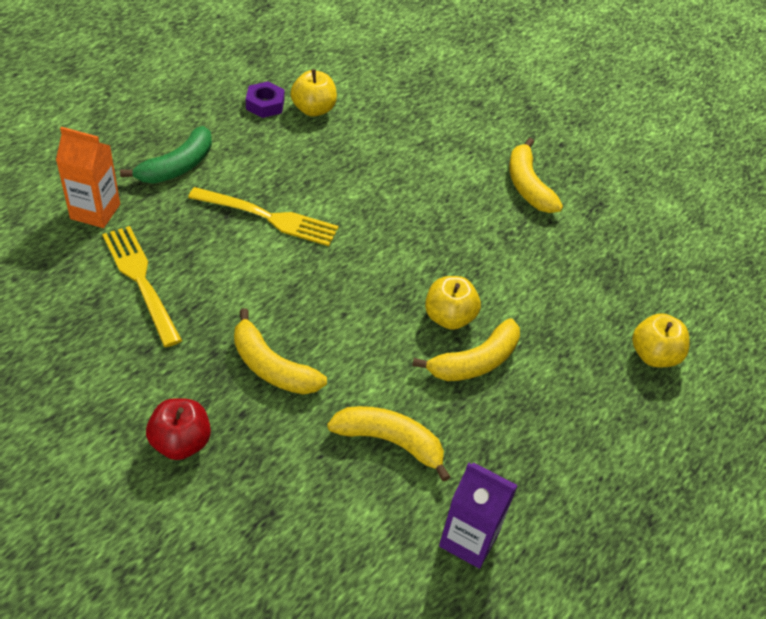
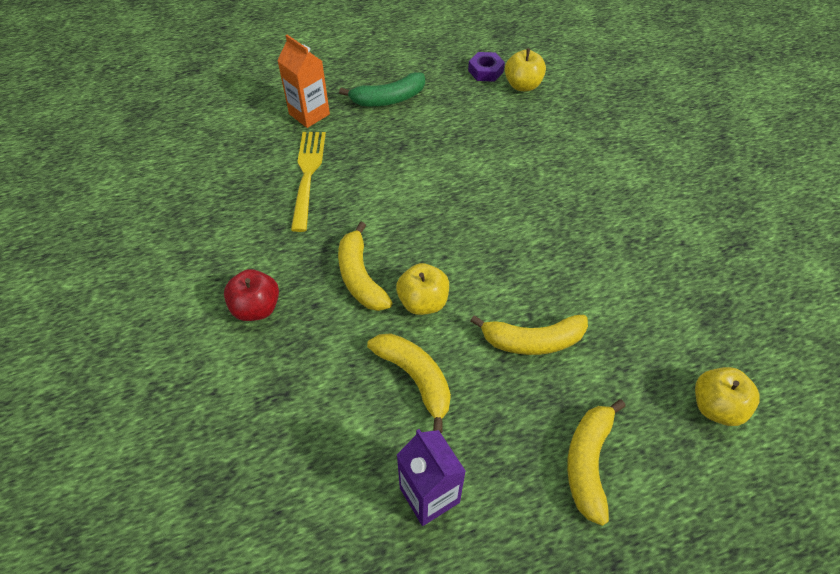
camera: 35 degrees right, 5 degrees up
(267, 217) = (432, 158): yellow fork -> none
(449, 317) = (533, 293): yellow apple -> yellow apple (423, 302)
(528, 186) = (679, 205): yellow banana -> yellow banana (588, 462)

